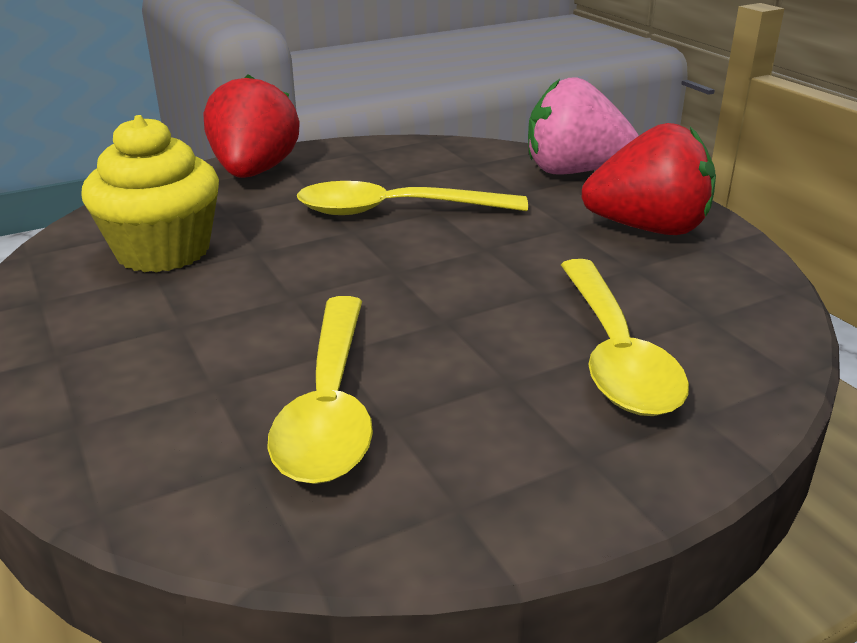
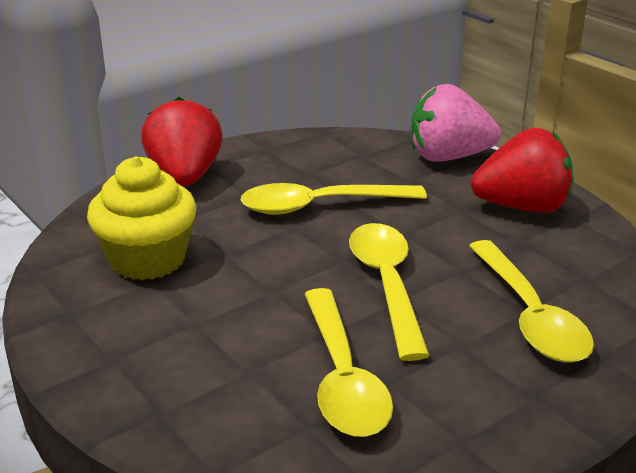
camera: 10 degrees left, 0 degrees up
(439, 302) = (387, 285): none -> yellow spoon

